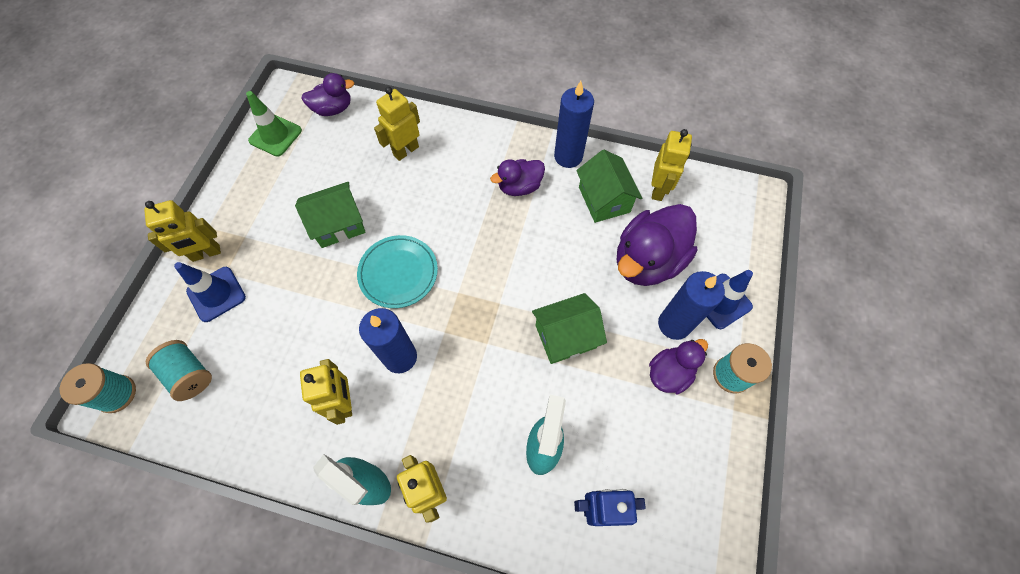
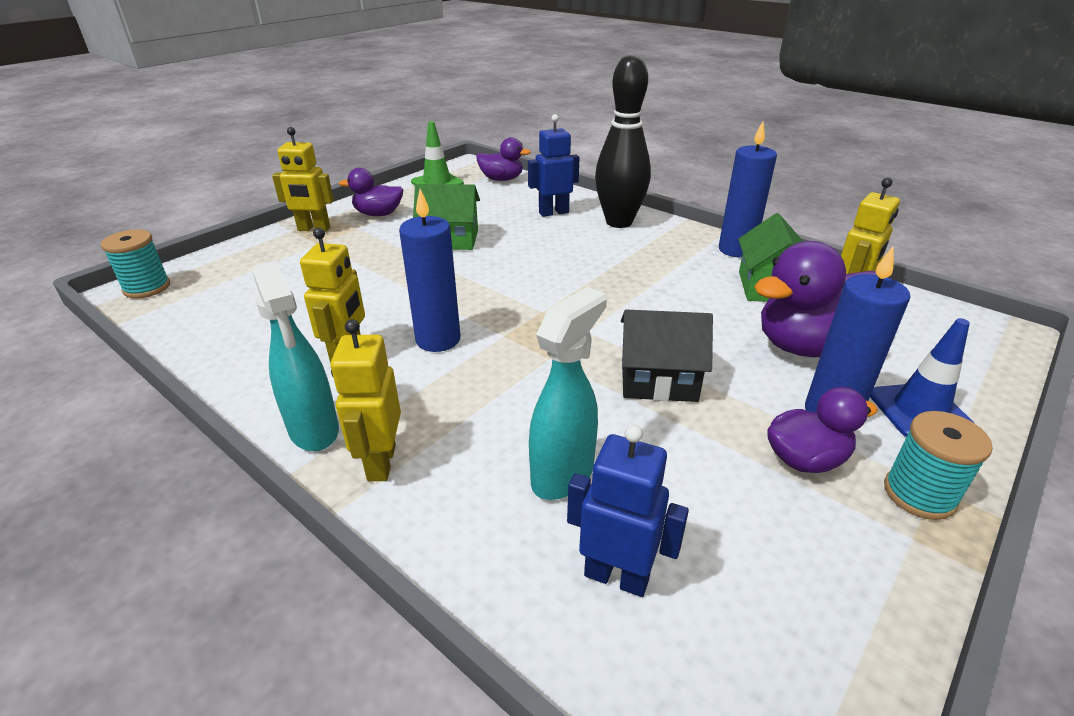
camera: 25 degrees right, 30 degrees down
(190, 374) = (221, 293): turquoise spool -> none
(216, 294) = (297, 253): blue traffic cone -> none
(398, 273) = (485, 282): turquoise plate -> none
(406, 151) = (553, 212): yellow robot -> blue robot
(466, 147) = (619, 222): none -> black bowling pin
(519, 187) = (664, 257): purple duck -> purple duck (378, 214)
(565, 336) = (658, 380): green house -> black house

